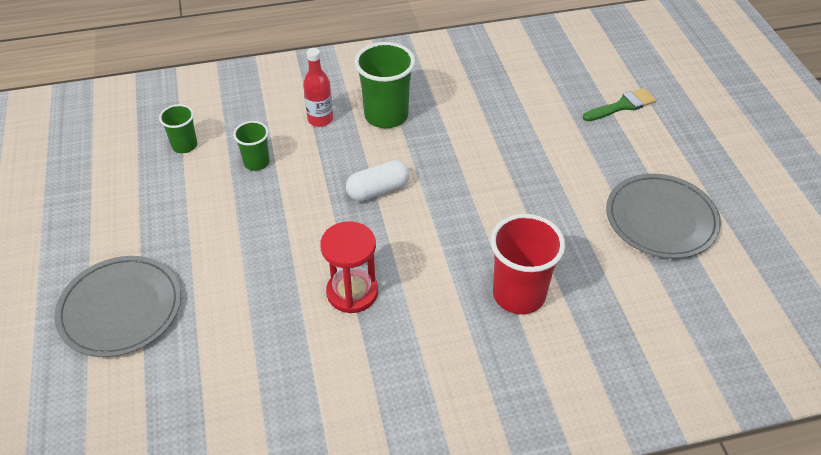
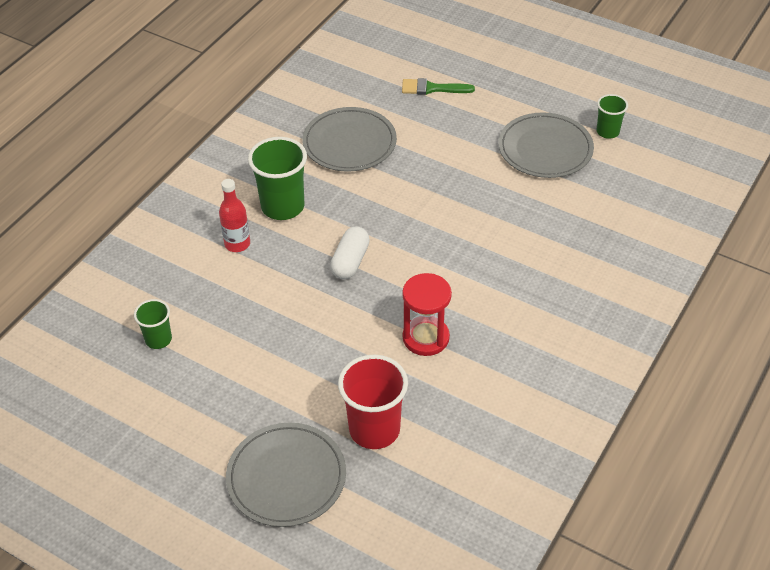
camera: 45 degrees left, 0 degrees up
(256, 162) = (235, 309): green cup -> green cup (607, 132)
(498, 103) = (349, 143): none -> grey plate
(519, 294) = (524, 258): red cup -> red cup (374, 429)
(622, 106) = (432, 88): green brush -> green brush turned 105 degrees counterclockwise

